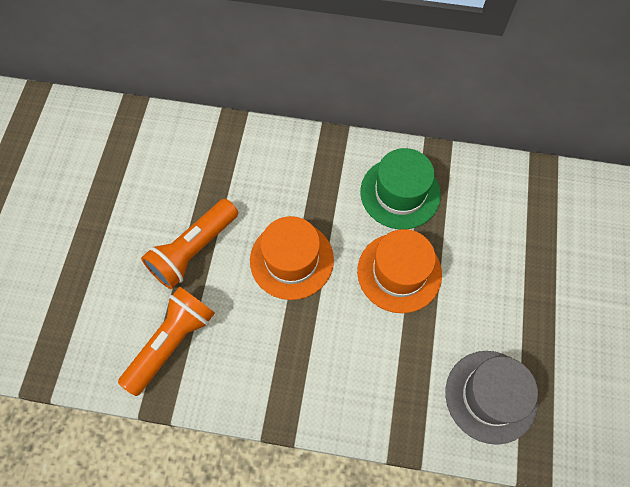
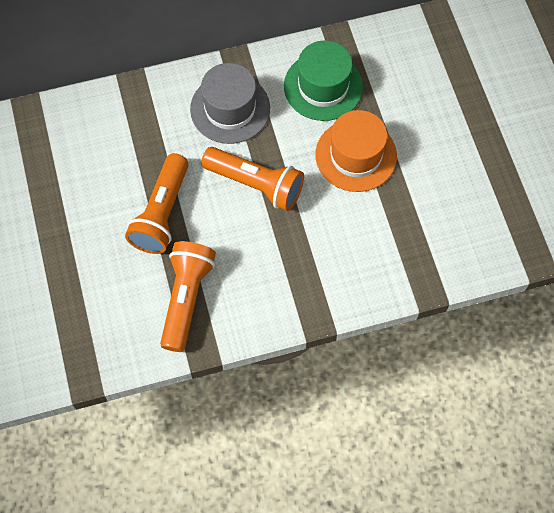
camera: 25 degrees left, 0 degrees up
(291, 260) = (256, 184): orange hat -> orange flashlight
(490, 396) = (479, 223): grey hat -> grey hat (230, 108)

